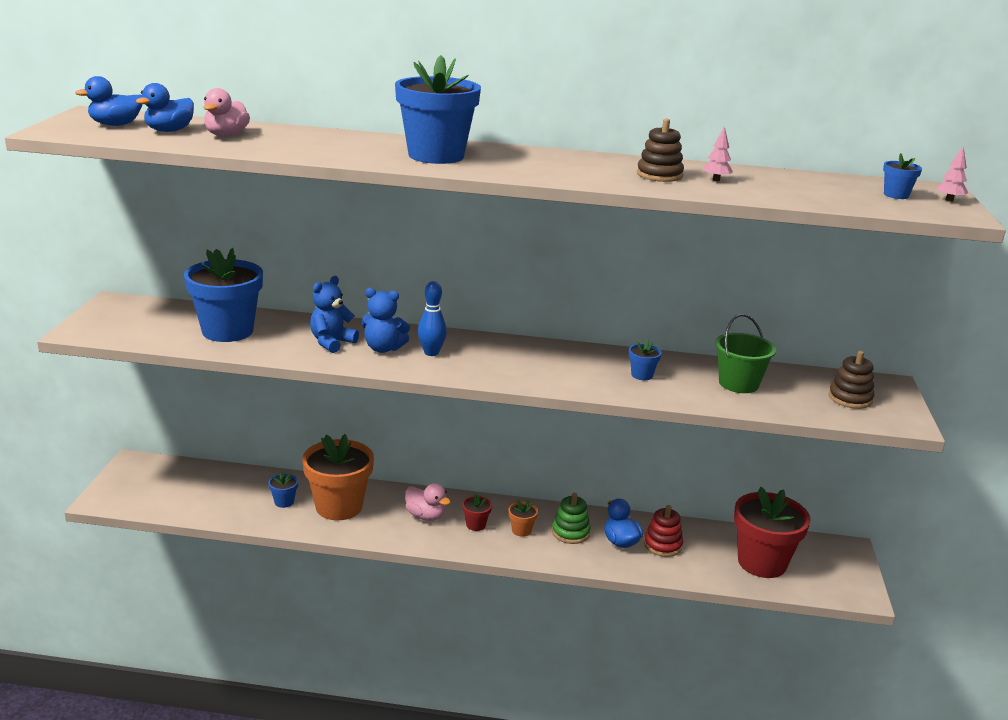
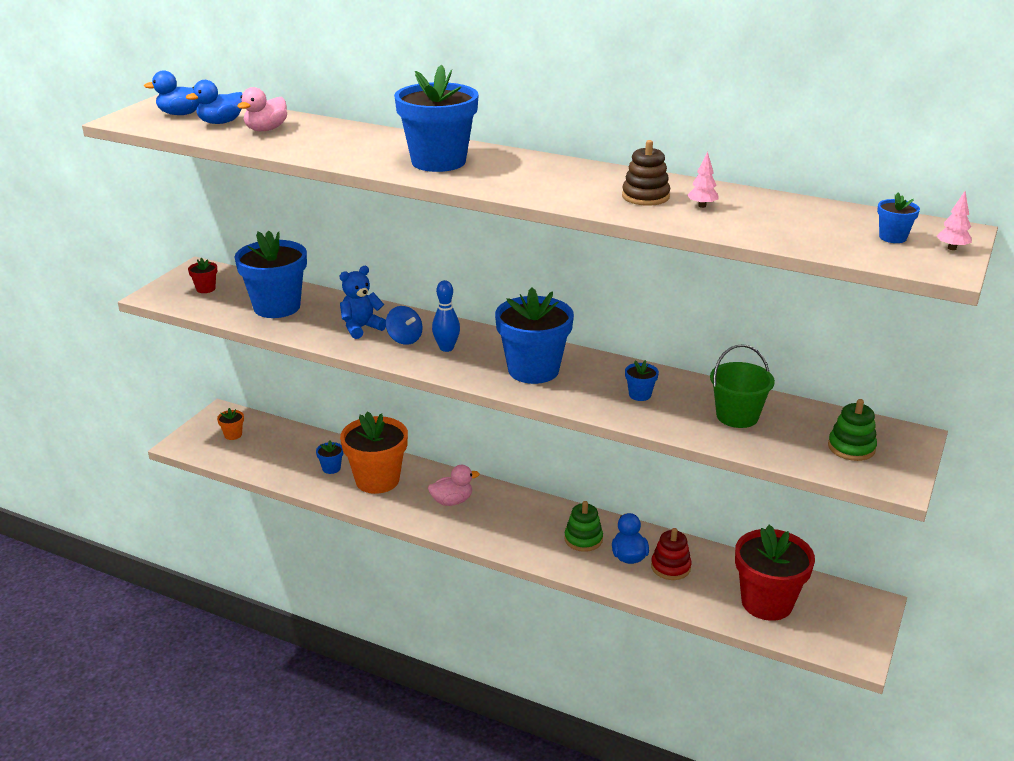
camera: 20 degrees right, 5 degrees up
(383, 348) = (404, 339): blue teddy bear -> blue spinning top
(425, 516) = (452, 501): pink duck -> pink duck turned 75 degrees counterclockwise
(476, 525) = (495, 517): red flower pot -> red flower pot (205, 289)
(521, 530) = (536, 529): orange flower pot -> orange flower pot (233, 435)
(529, 364) = (533, 370): none -> blue flower pot
(850, 398) = (851, 448): brown stacking toy -> green stacking toy

